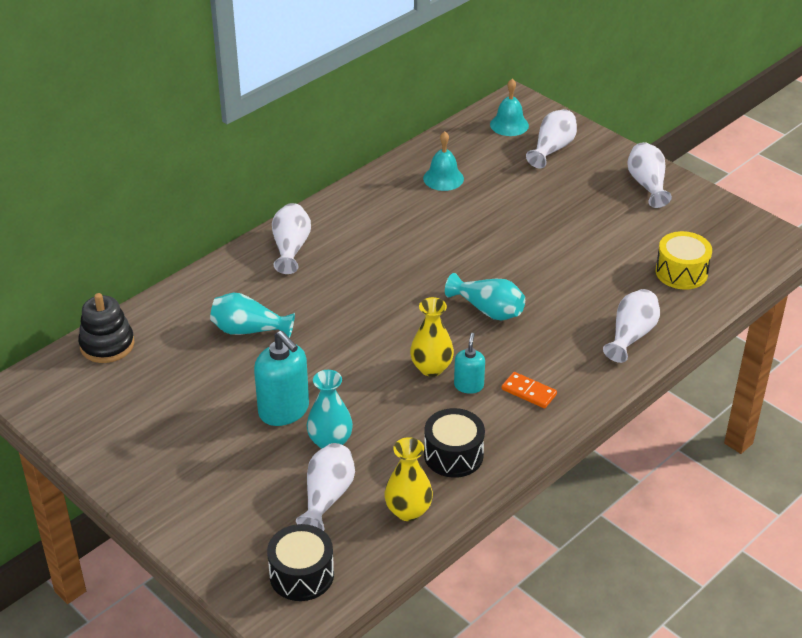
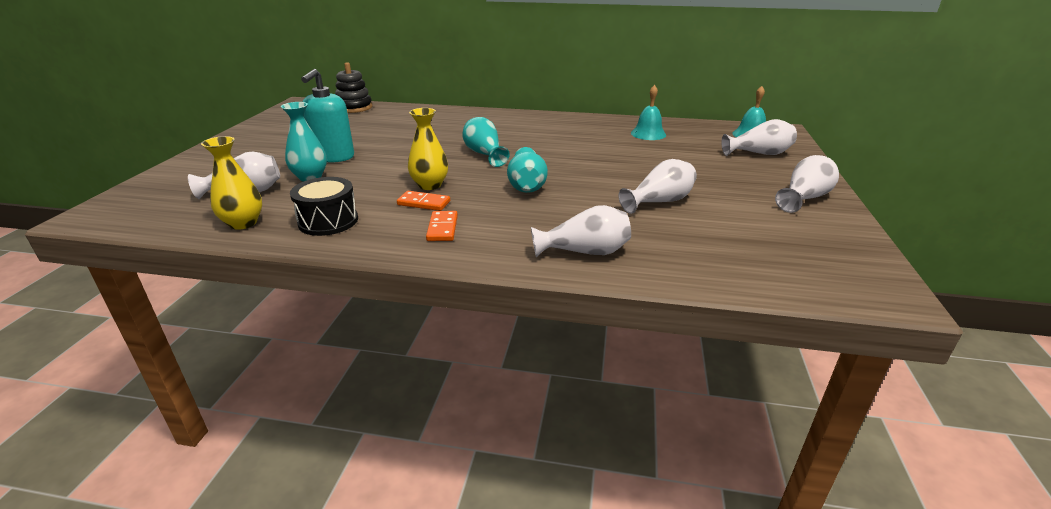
camera: 55 degrees right, 10 degrees down
(249, 330) = (406, 130): turquoise vase -> turquoise vase (484, 154)
(291, 248) = (500, 119): white vase -> white vase (659, 202)
(301, 575) = (147, 207): black drum -> none
(468, 385) = (423, 203): turquoise soap dispenser -> orange domino
(681, 272) = (720, 250): yellow drum -> none

